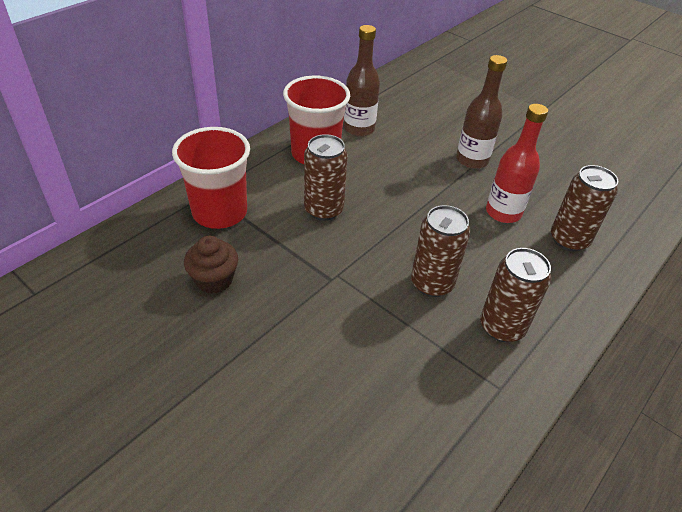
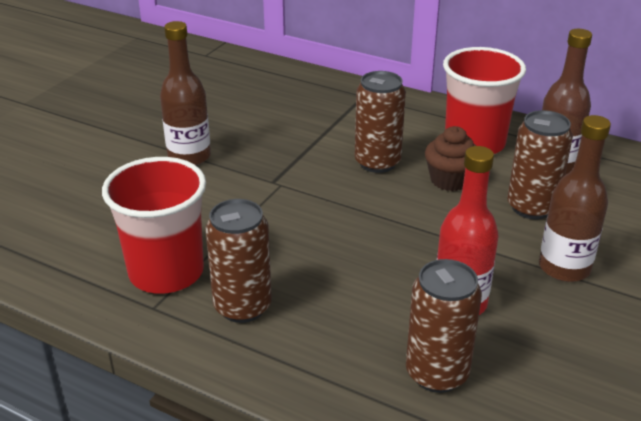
camera: 80 degrees right, 10 degrees down
(214, 280) = (247, 121): brown cupcake -> brown cupcake (450, 180)
(220, 212) = (338, 107): red cup -> red cup (166, 272)
(264, 336) = (189, 157): none -> brown bottle
(432, 283) = (293, 248): brown can -> brown can (531, 207)

